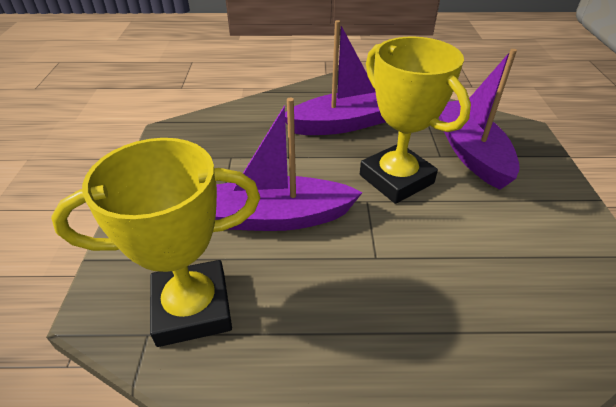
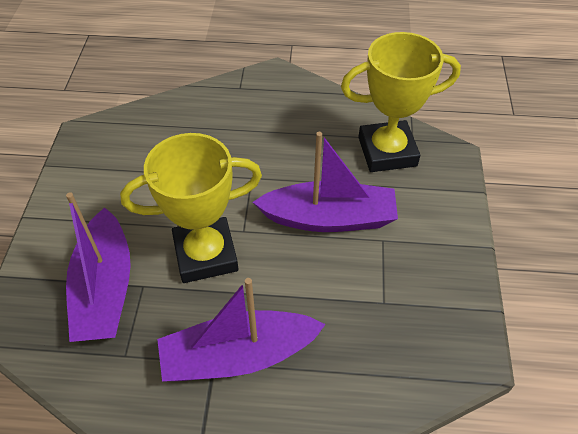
camera: 175 degrees left, 10 degrees up
(396, 179) = (205, 254): yellow trophy -> yellow trophy turned 75 degrees counterclockwise

